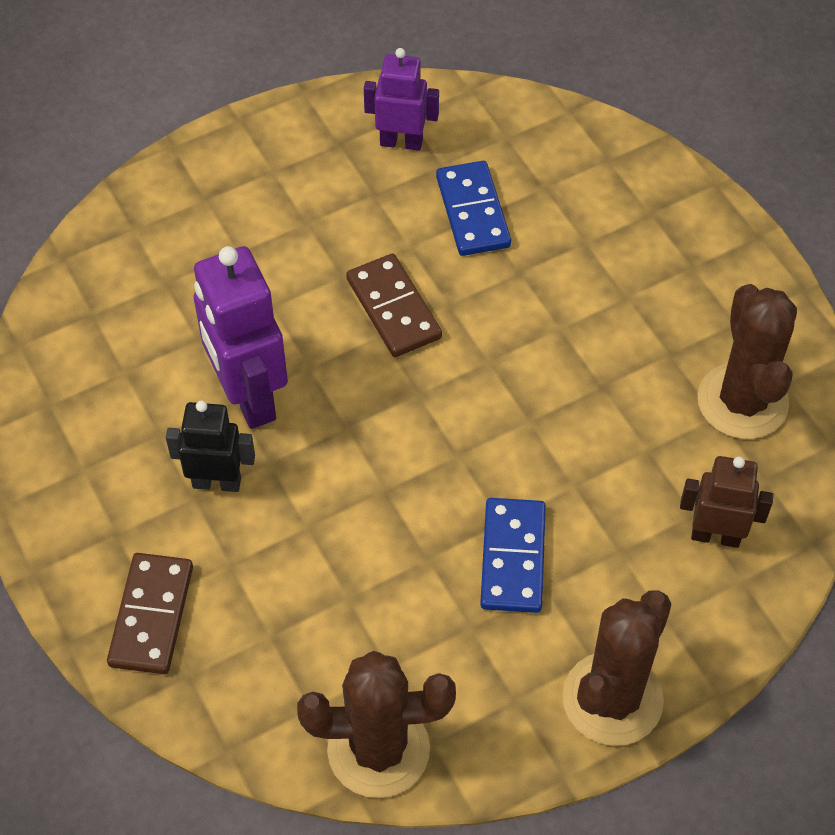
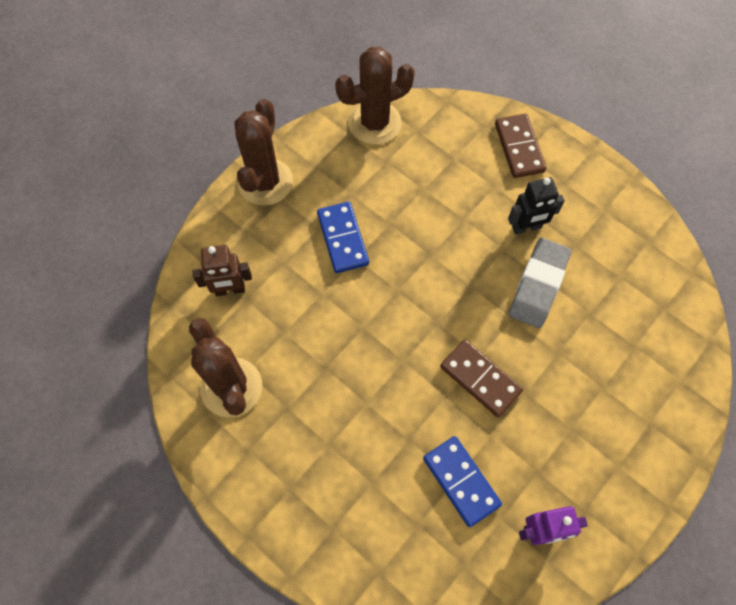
camera: 160 degrees right, 10 degrees up
(248, 396) = (538, 285): purple robot -> grey eraser

